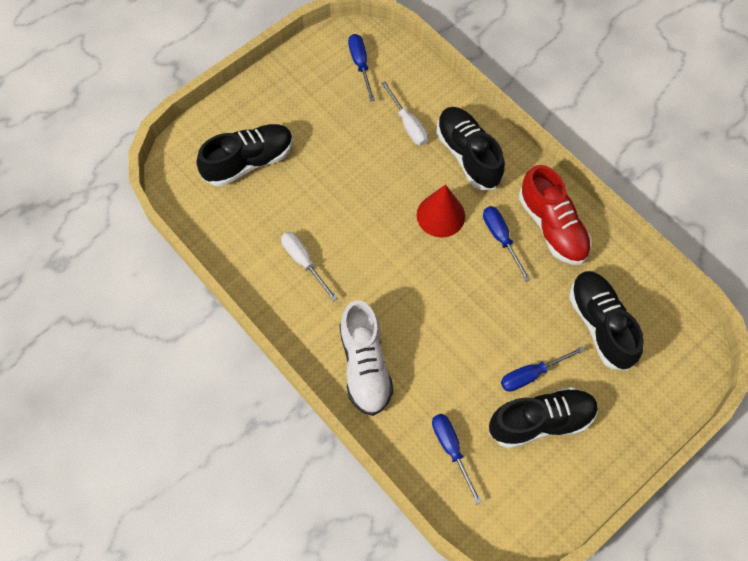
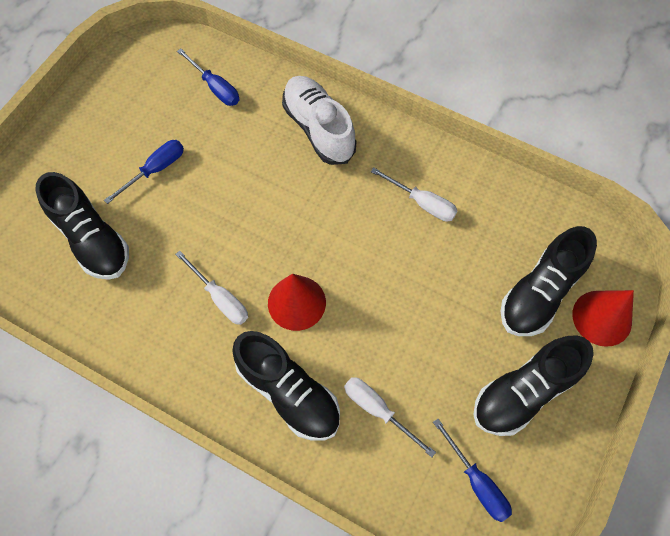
camera: 160 degrees right, 0 degrees up
(214, 130) = (602, 318): none -> red cone
(501, 238) = (220, 298): blue screwdriver -> white screwdriver
(541, 421) = (138, 133): black shoe -> black shoe (524, 392)
(552, 226) = (164, 332): red shoe -> none

